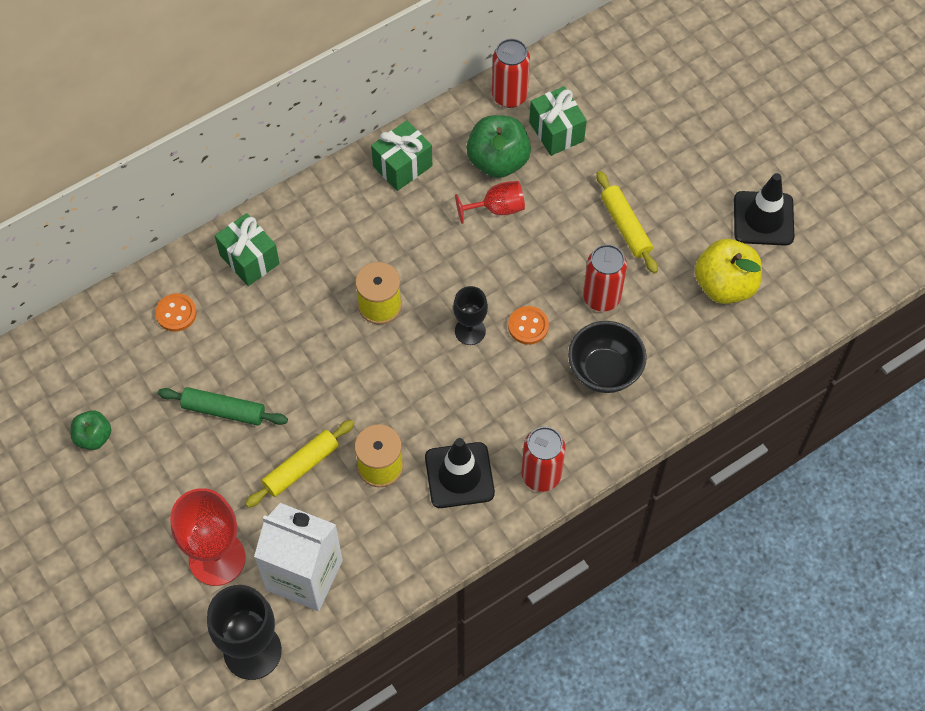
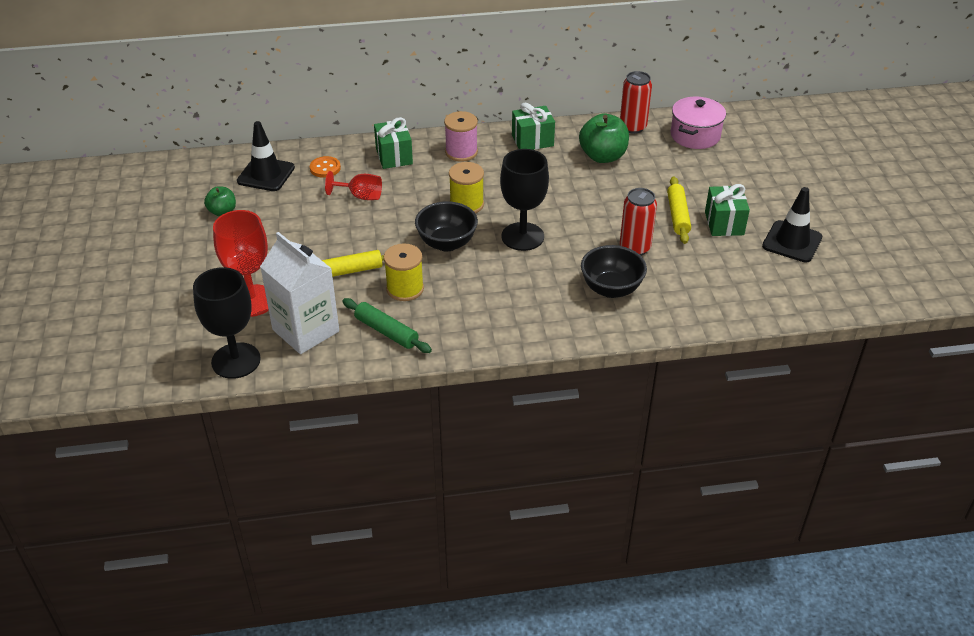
camera: 25 degrees right, 20 degrees down
(224, 411) = (318, 225): green rolling pin -> green rolling pin (386, 332)
(327, 220) = (461, 152): none -> pink spool
(390, 377) = (447, 243): none -> black bowl
(459, 475) = (460, 312): black traffic cone -> black traffic cone (266, 174)
(470, 331) = (522, 236): black goblet -> black goblet, size x1.71
(497, 208) = (586, 179): red goblet -> red goblet (361, 196)
(528, 326) = (568, 247): orange button -> none
(541, 475) = (522, 333): red can -> none
(556, 131) = (656, 153): green gift -> green gift (724, 223)
(587, 83) = (695, 135): none -> pink pot
(724, 285) = (738, 270): yellow apple -> none

